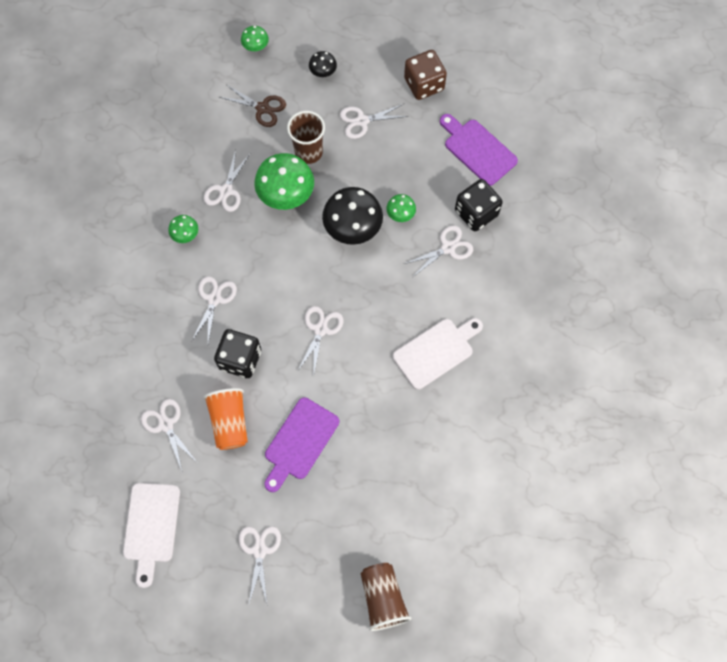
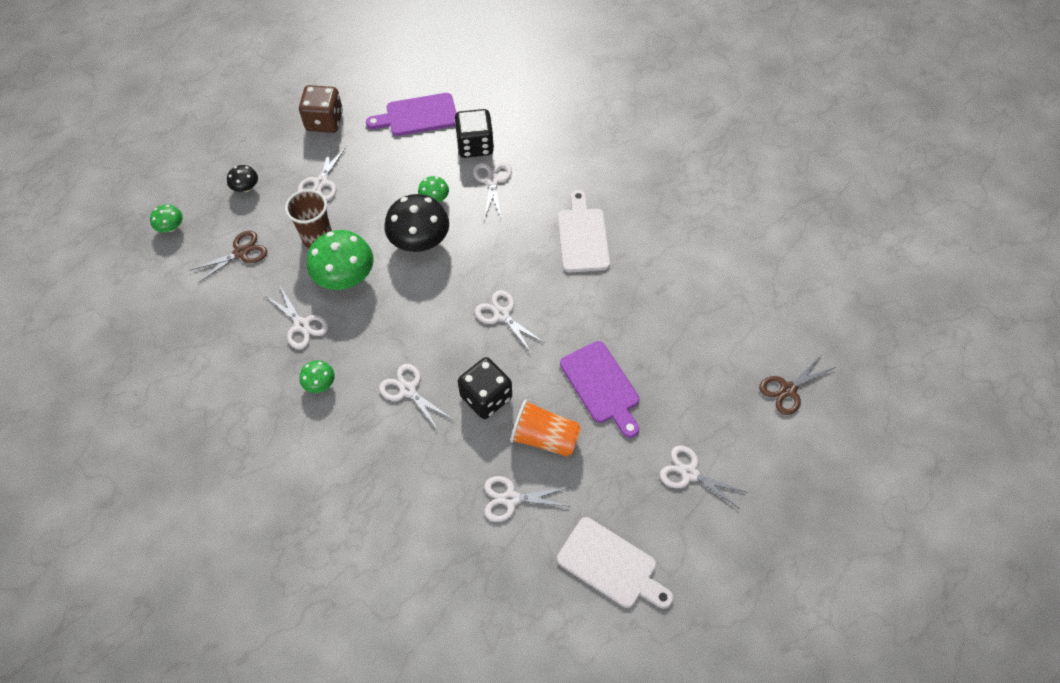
camera: 60 degrees left, 10 degrees down
(383, 598) = (788, 390): brown cup -> brown scissors

